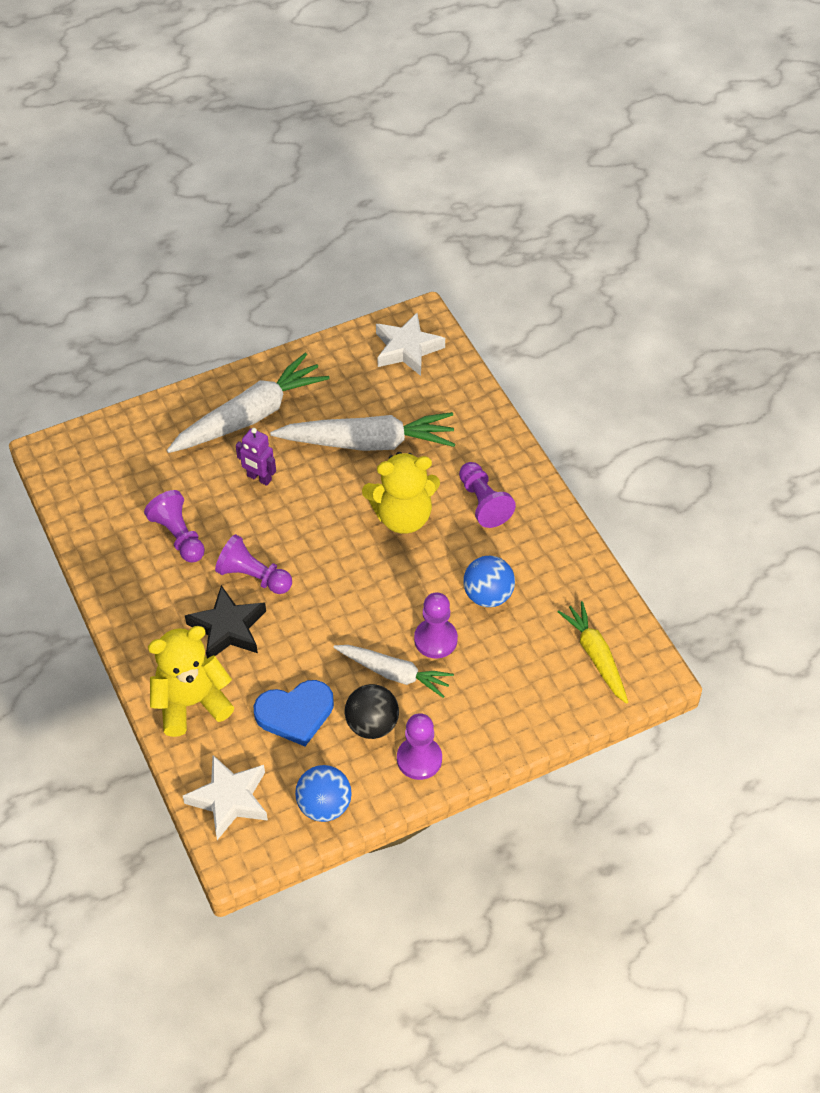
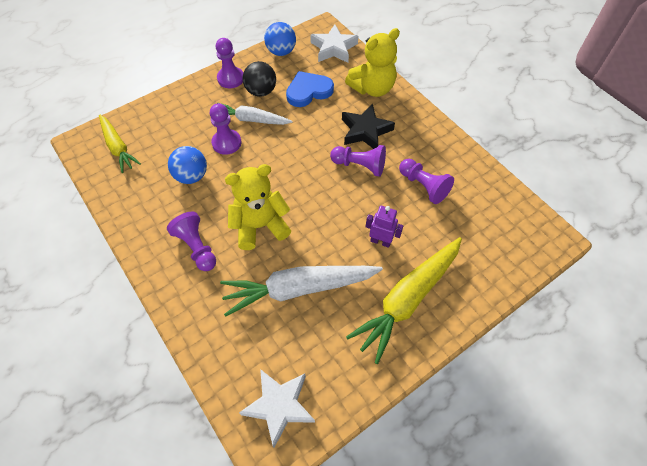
camera: 170 degrees right, 5 degrees up
(250, 416) = (407, 299): white carrot -> yellow carrot

